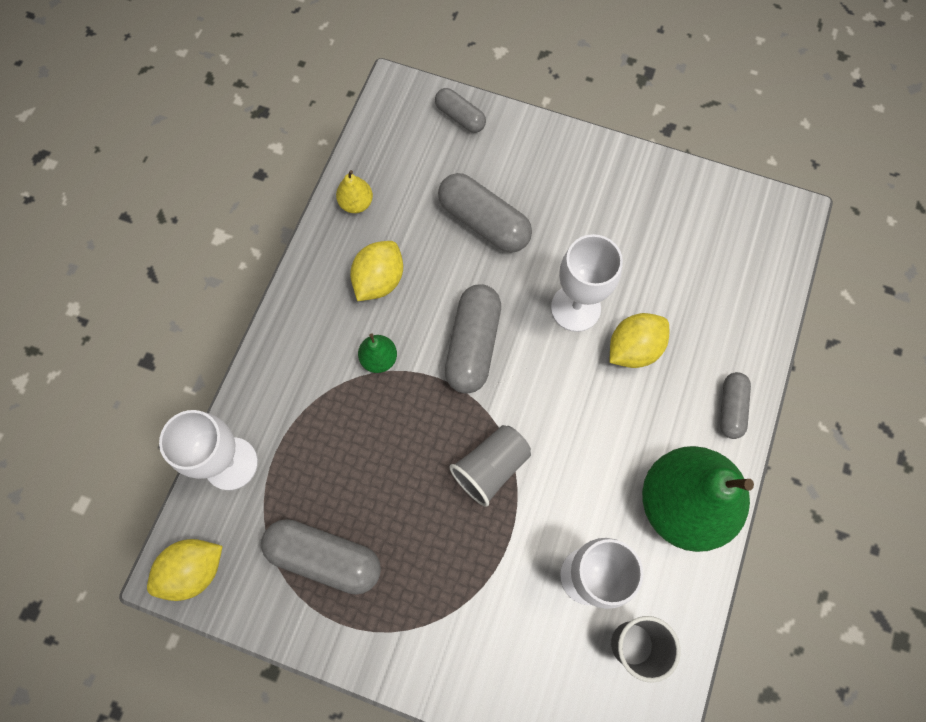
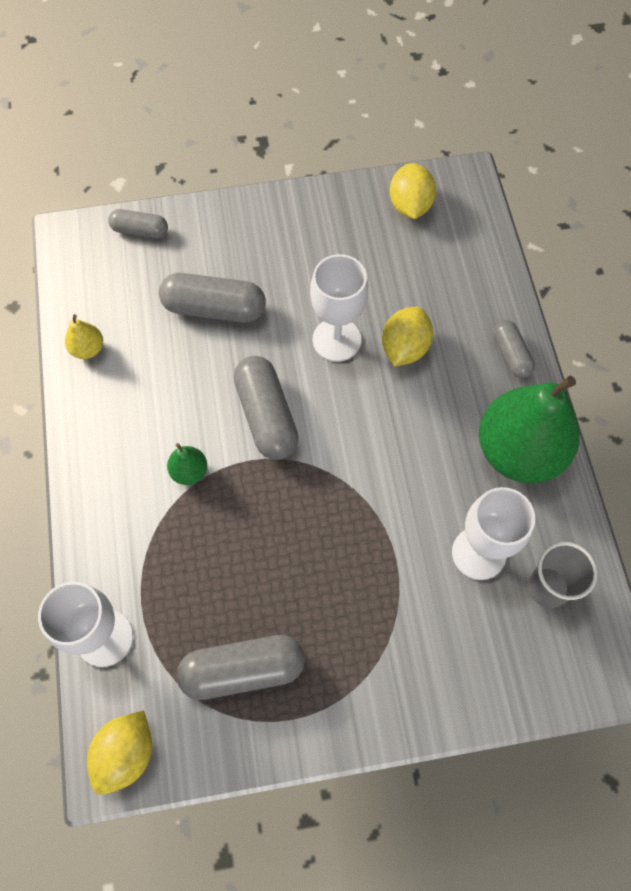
camera: 30 degrees left, 5 degrees down
(379, 280) = (149, 404): yellow lemon -> yellow lemon (410, 205)
(491, 467) = (344, 510): grey cup -> none

